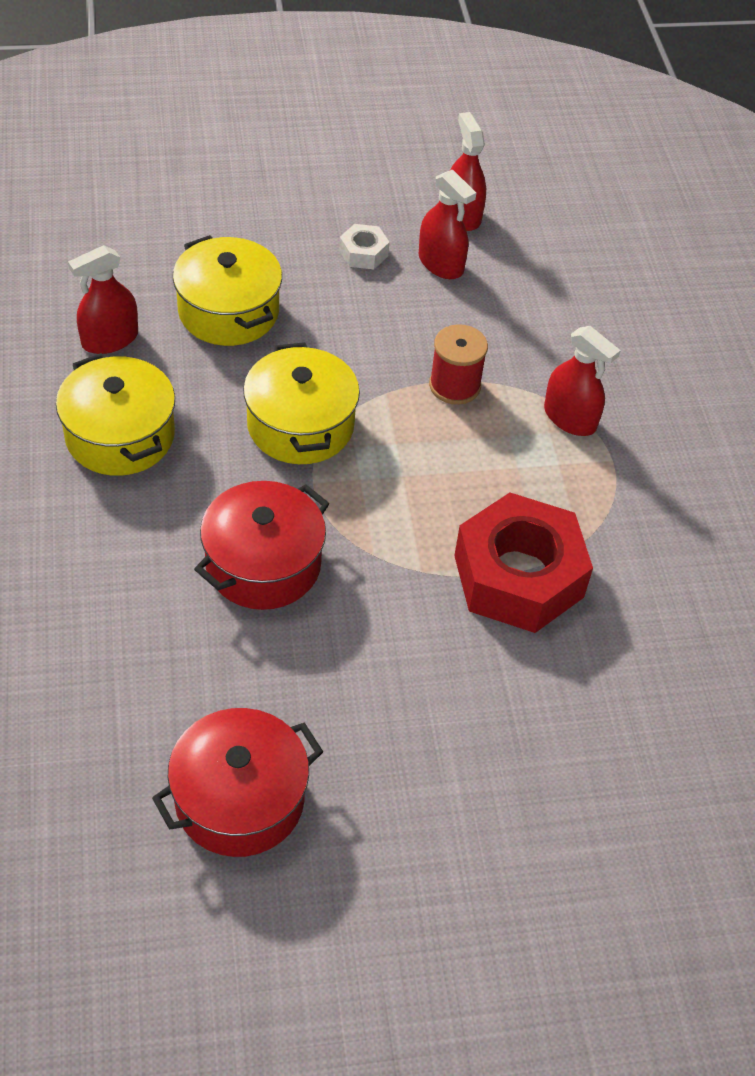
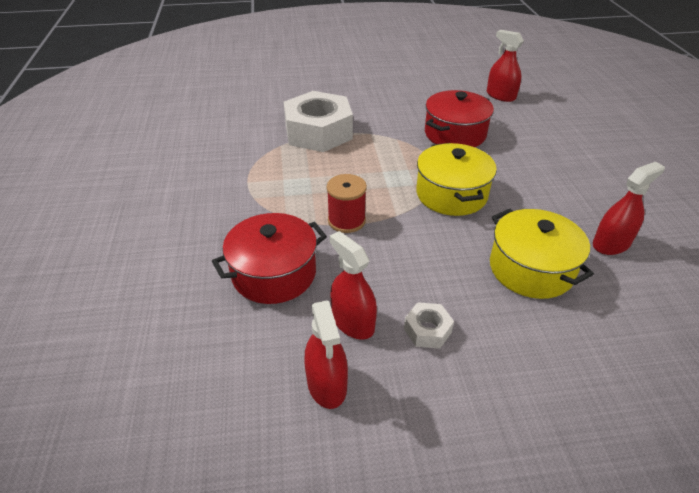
camera: 175 degrees left, 10 degrees down
(120, 436) = (565, 186): yellow pot -> none
(239, 799) = (443, 73): red pot -> red pot (274, 273)
(518, 576) = (318, 132): red nut -> white nut
(570, 418) = (268, 203): red spray bottle -> red spray bottle (500, 96)

